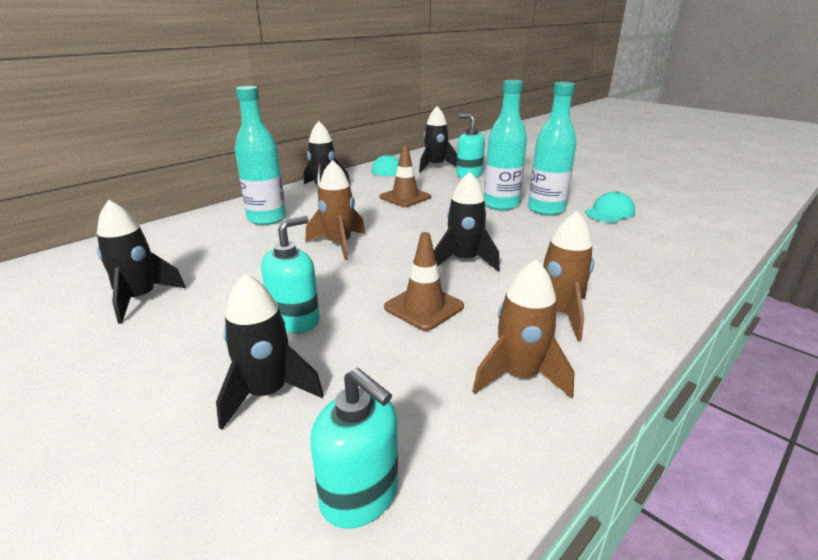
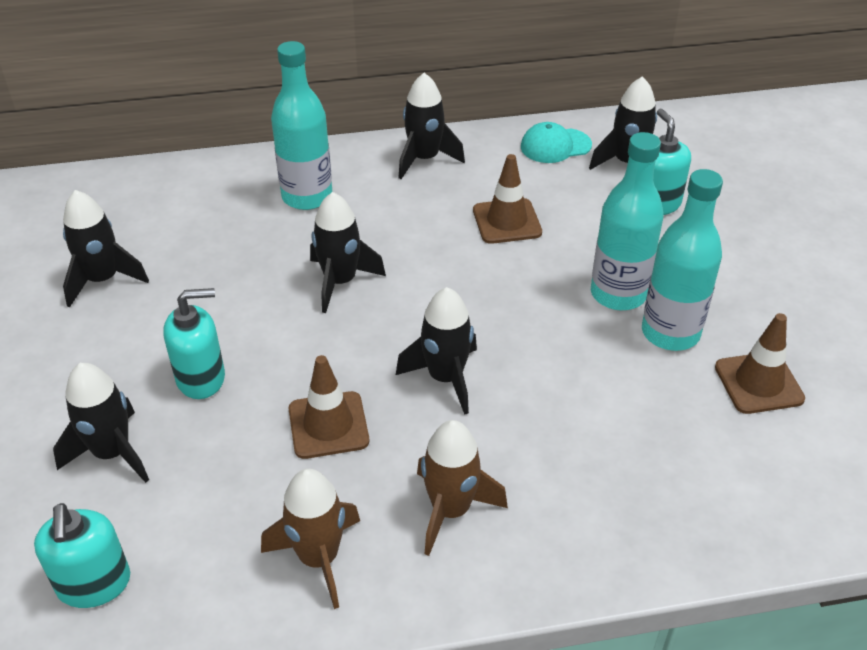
camera: 35 degrees right, 15 degrees up
(339, 244) = (340, 282): brown rocket -> black rocket
(609, 212) = (758, 383): turquoise cap -> brown traffic cone

